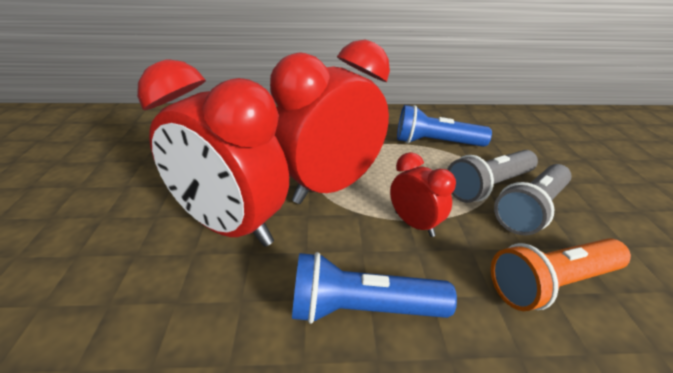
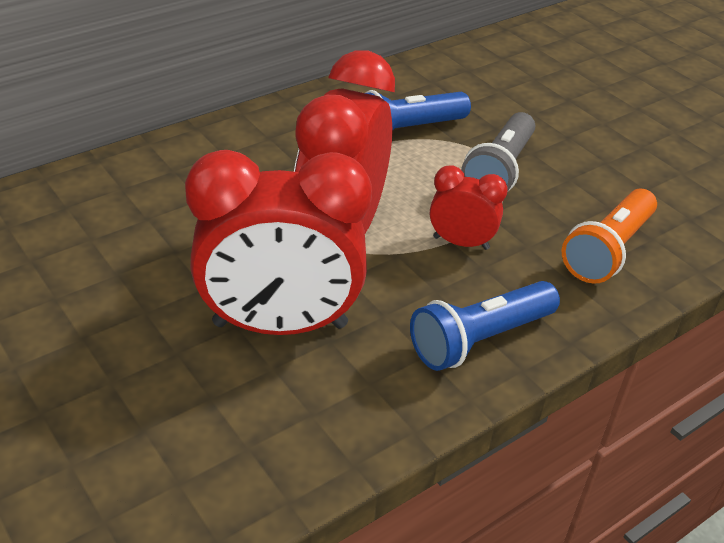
camera: 35 degrees left, 5 degrees up
(531, 210) = (553, 183): grey flashlight -> none

